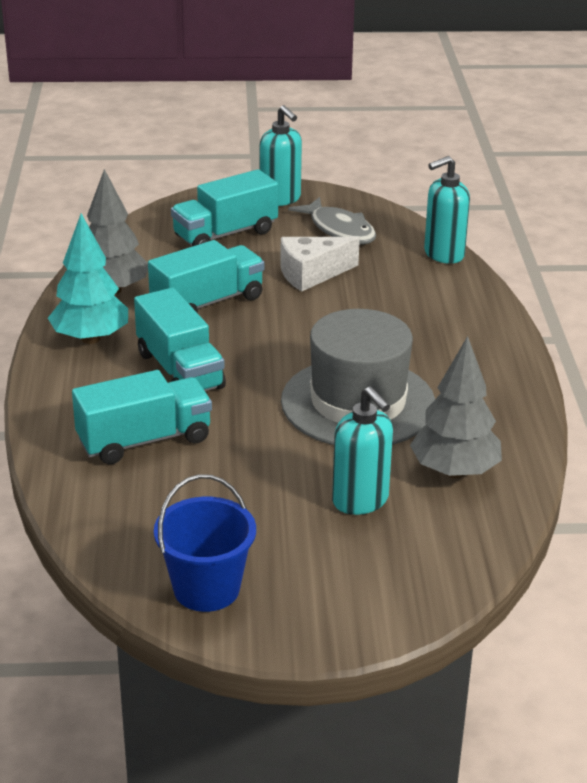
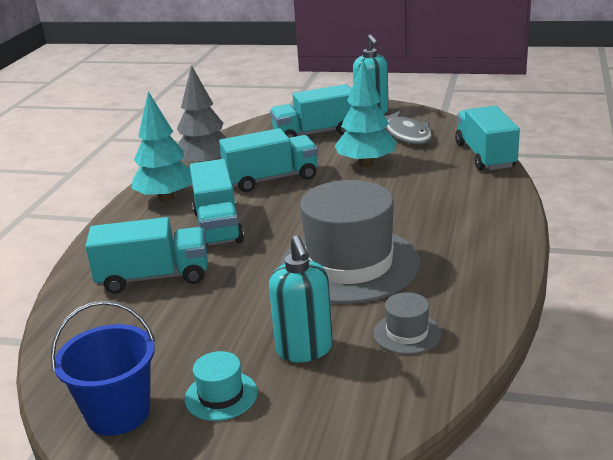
camera: 20 degrees right, 5 degrees down
(302, 557) = (221, 395): none -> turquoise hat
(311, 274) = (366, 164): white cheese -> turquoise tree
(443, 254) = (485, 156): turquoise soap dispenser -> turquoise truck
(454, 471) = (407, 333): grey tree -> grey hat

